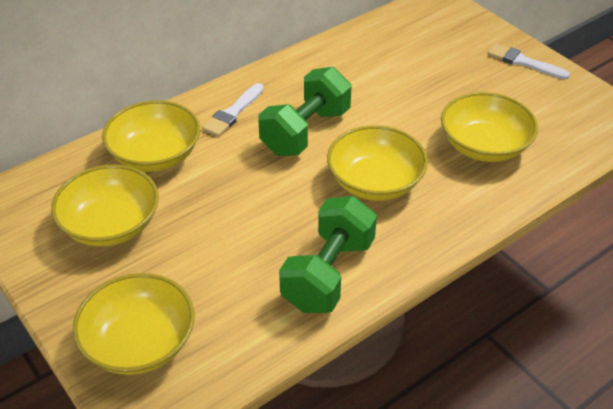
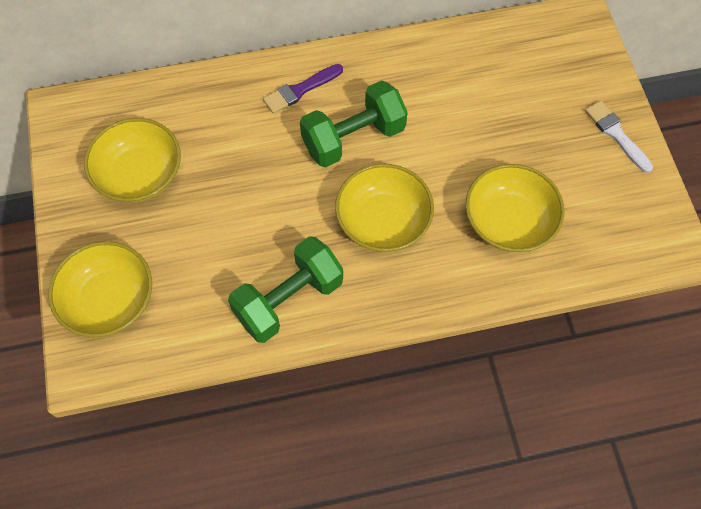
camera: 25 degrees right, 20 degrees up
(155, 155) = (210, 113): yellow bowl -> none
(233, 112) = (300, 90): white brush -> purple brush

